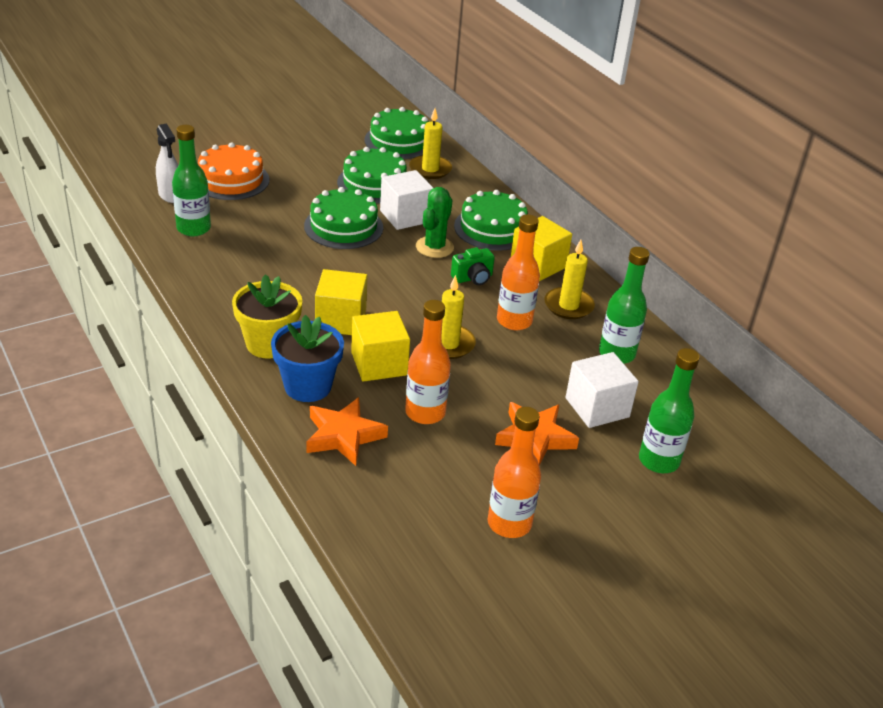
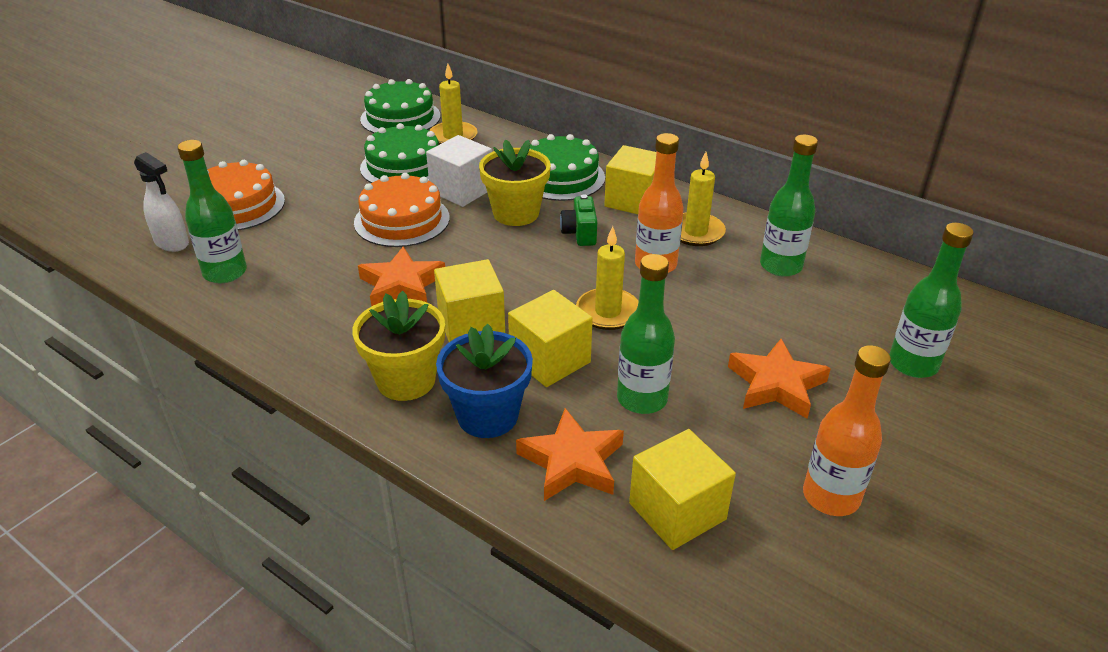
camera: 20 degrees left, 0 degrees up
(310, 276) = (402, 285): none -> orange star
(343, 226) = (402, 220): green cake -> orange cake
(391, 492) = (677, 511): none -> yellow cube
(425, 413) = (642, 399): orange bottle -> green bottle
(434, 247) = (516, 213): green cactus -> yellow flower pot
(473, 278) = (580, 233): green camera -> green camera turned 135 degrees clockwise
(597, 407) = (809, 328): white cube -> none

